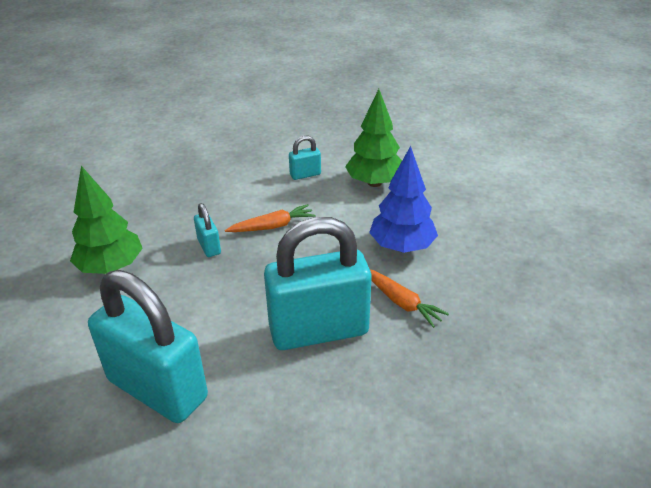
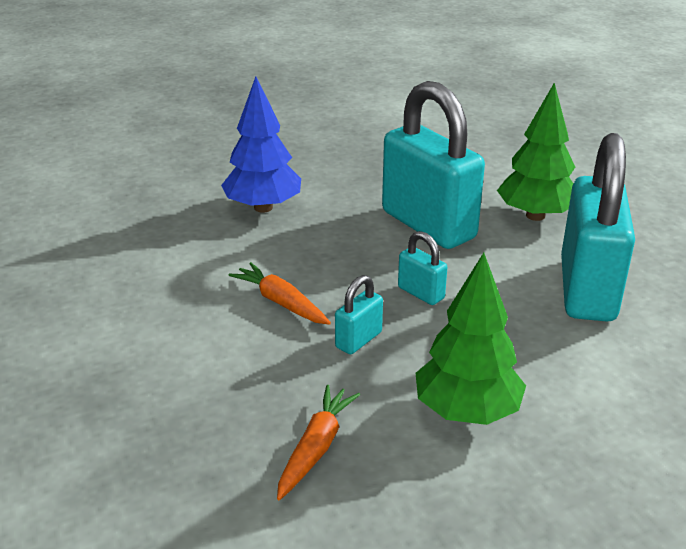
camera: 115 degrees left, 5 degrees down
(305, 174) = (136, 312): turquoise padlock -> turquoise padlock (421, 293)
(374, 183) = (135, 250): green tree -> green tree (535, 215)
(401, 302) = (351, 192): orange carrot -> orange carrot (316, 448)

